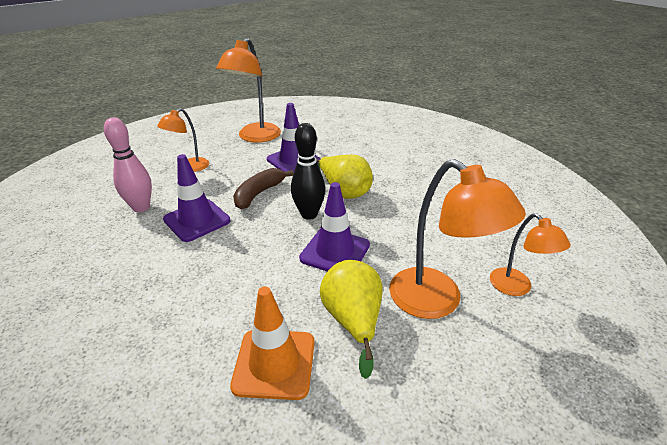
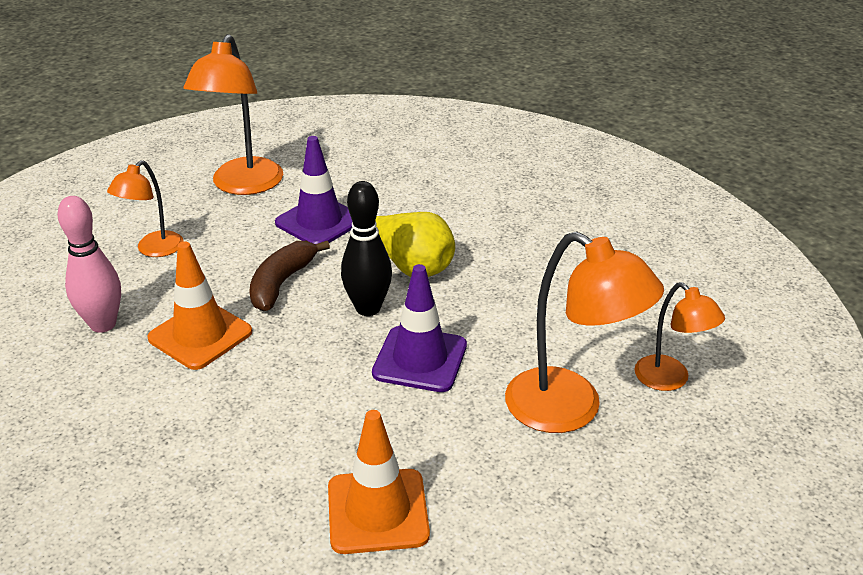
camera: 10 degrees left, 0 degrees up
(197, 220) = (200, 335): purple traffic cone -> orange traffic cone
(353, 321) = (465, 447): yellow pear -> none

